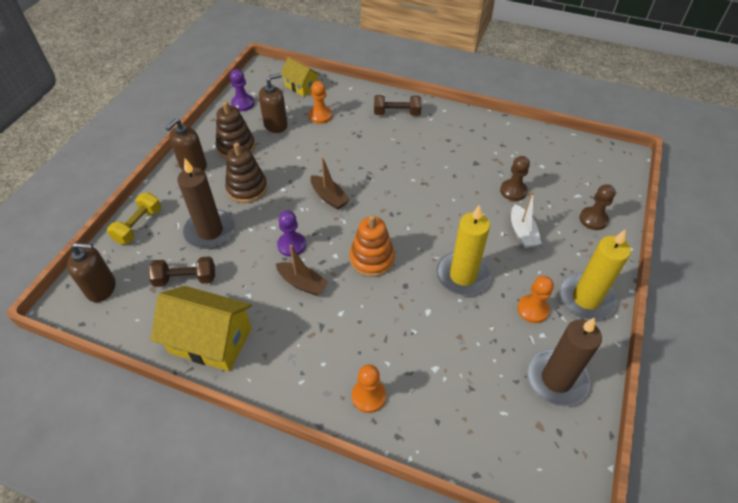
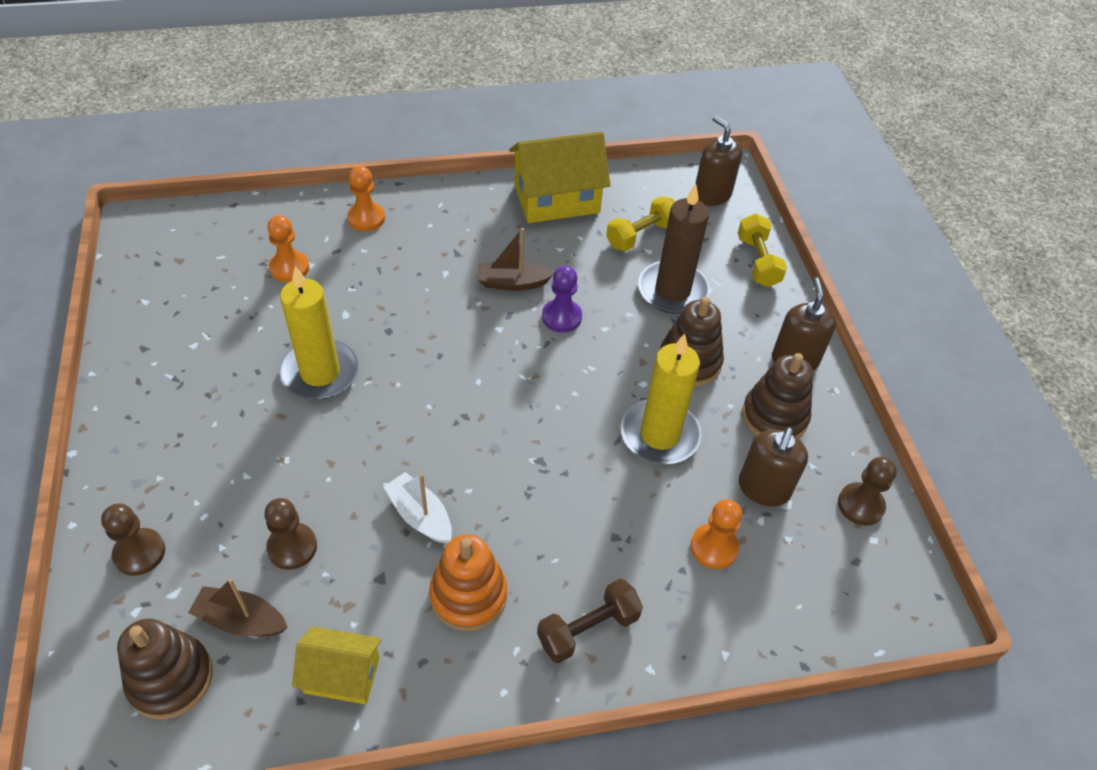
camera: 145 degrees right, 0 degrees up
(101, 288) = (712, 194): brown soap dispenser -> brown soap dispenser turned 90 degrees clockwise
(185, 279) = (641, 235): brown dumbbell -> yellow dumbbell
(243, 104) = (860, 505): purple pawn -> brown pawn
(301, 86) = (813, 603): yellow house -> yellow house (342, 675)
(329, 197) = (570, 401): brown boat -> brown boat (241, 620)
(372, 259) = (450, 343): orange stacking toy -> orange stacking toy (468, 595)
(522, 232) = (255, 474): white boat -> white boat (420, 515)
(532, 309) = (212, 369): orange pawn -> orange pawn (289, 268)
(556, 379) = (167, 306): brown candle -> none
(583, 165) = (170, 678): none -> brown stacking toy
(586, 298) = (140, 413): yellow candle -> yellow candle (659, 435)

